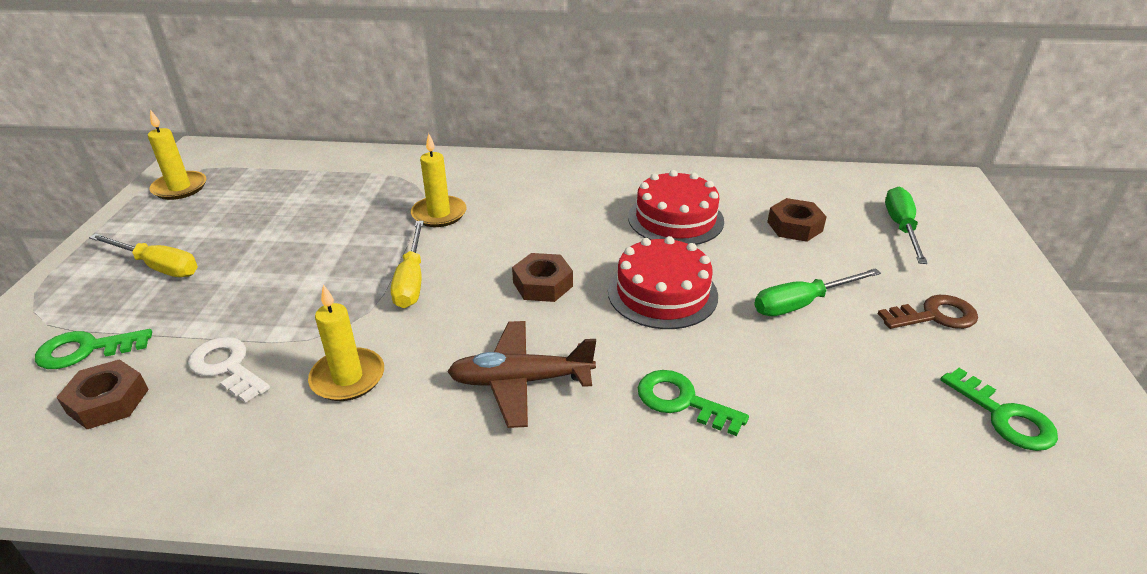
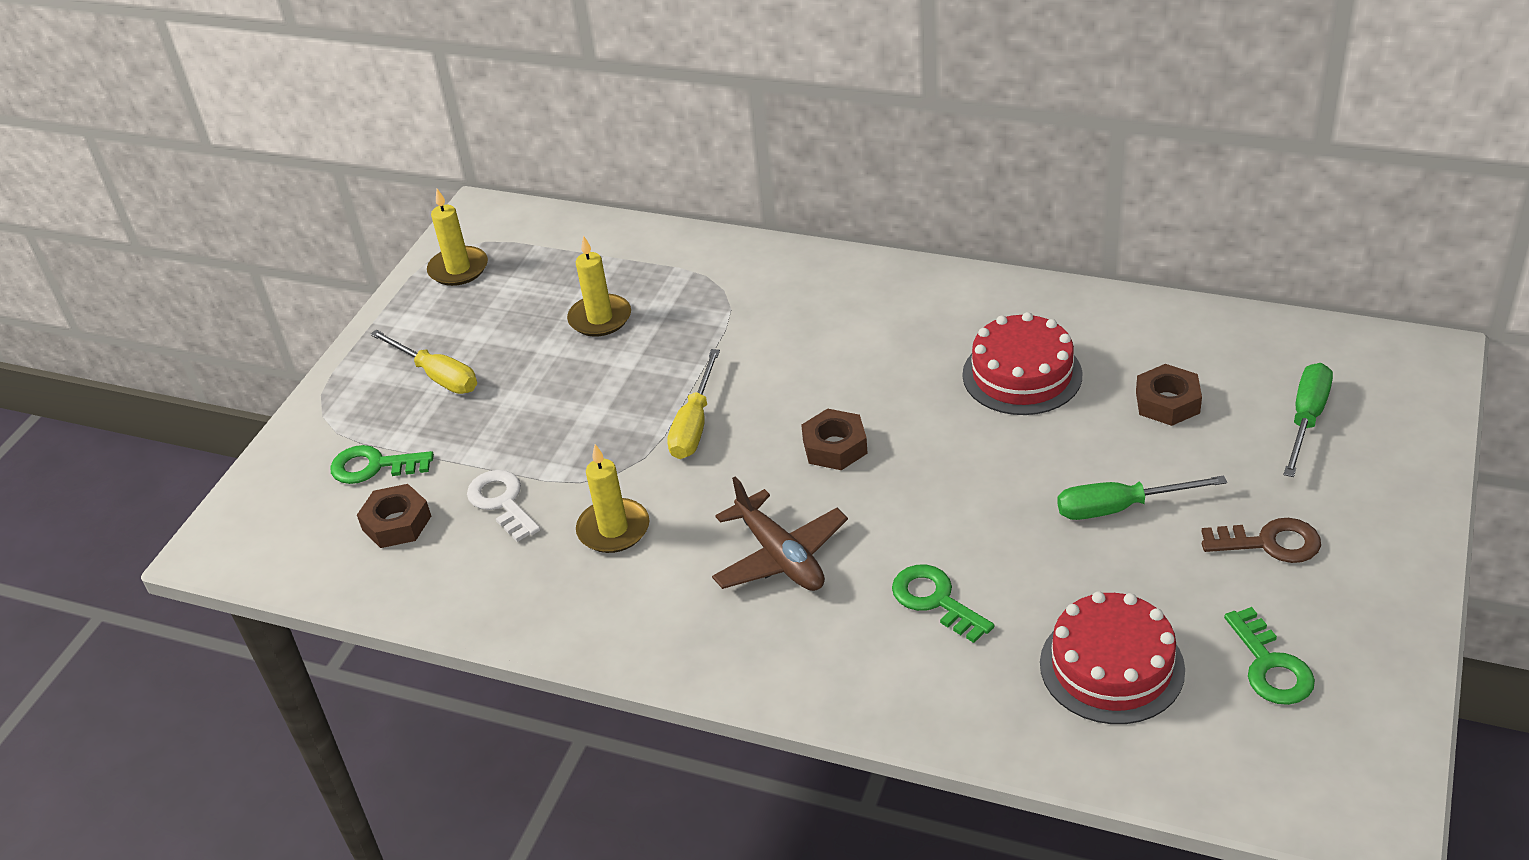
camera: 20 degrees right, 5 degrees up
(439, 214) = (742, 337): yellow candle -> yellow candle (600, 318)
(521, 381) = (780, 556): brown plane -> brown plane turned 135 degrees counterclockwise
(662, 293) = (965, 474): red cake -> red cake (1111, 666)

